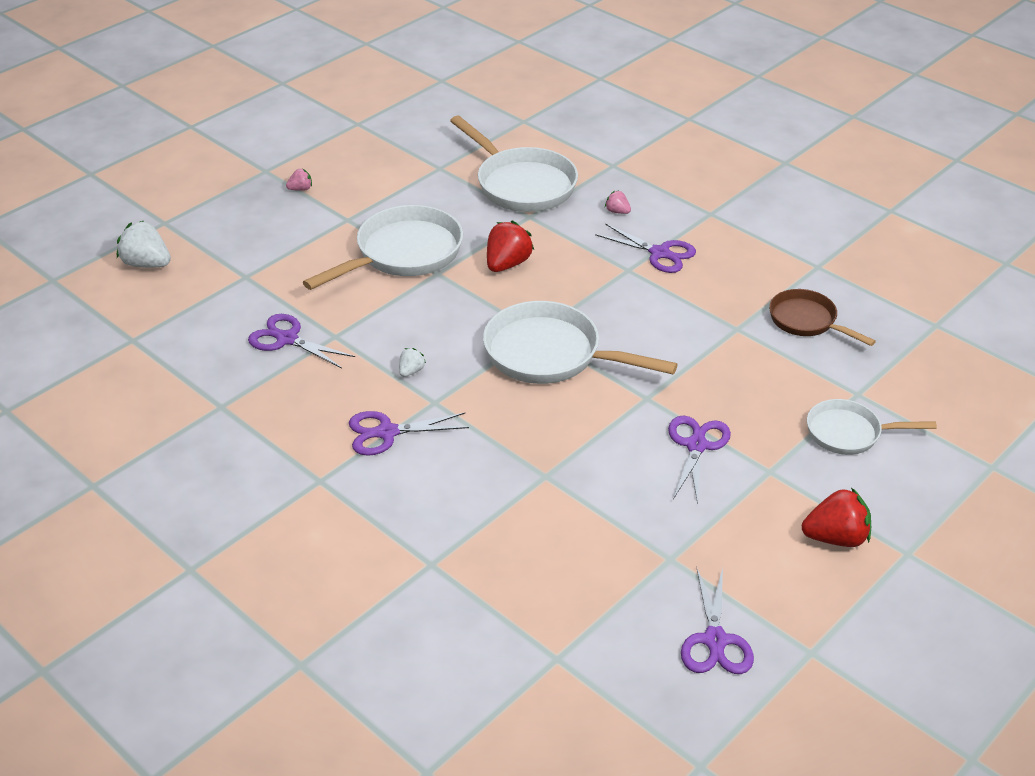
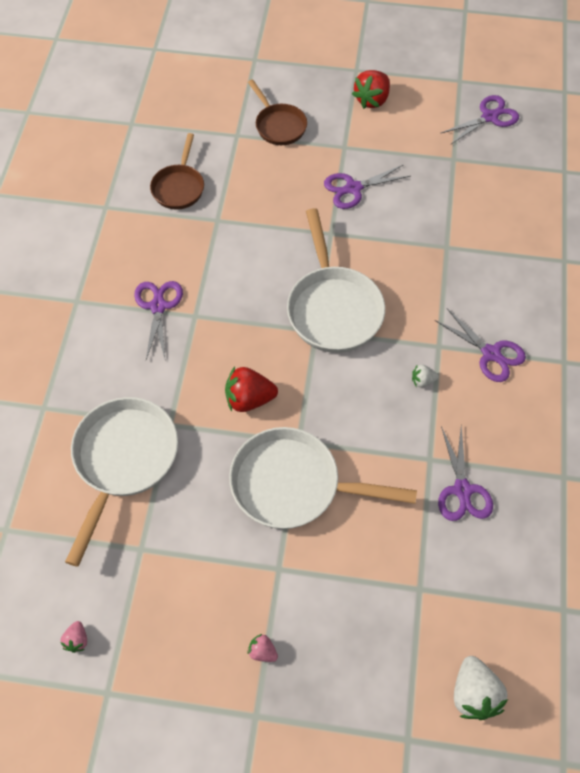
camera: 125 degrees left, 20 degrees up
(617, 211) = (118, 364): pink strawberry -> pink strawberry (77, 640)
(836, 538) = (372, 100): red strawberry -> red strawberry turned 105 degrees counterclockwise
(849, 433) = (279, 125): white pan -> brown pan

